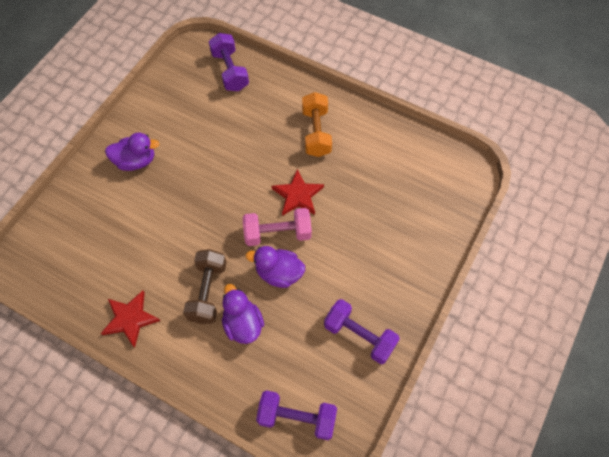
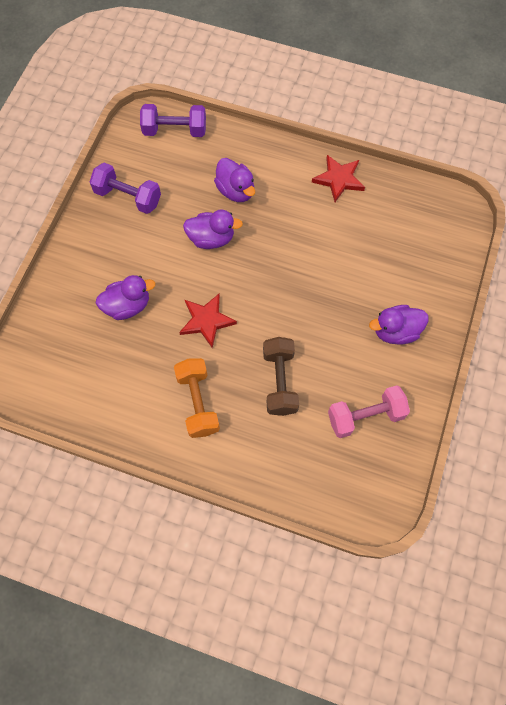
camera: 170 degrees right, 5 degrees up
(207, 292) = (275, 212): brown dumbbell -> brown dumbbell (279, 381)
(230, 71) = (325, 477): purple dumbbell -> none
(277, 233) = (220, 276): pink dumbbell -> pink dumbbell (365, 416)
(368, 220) = (127, 306): none -> purple duck

